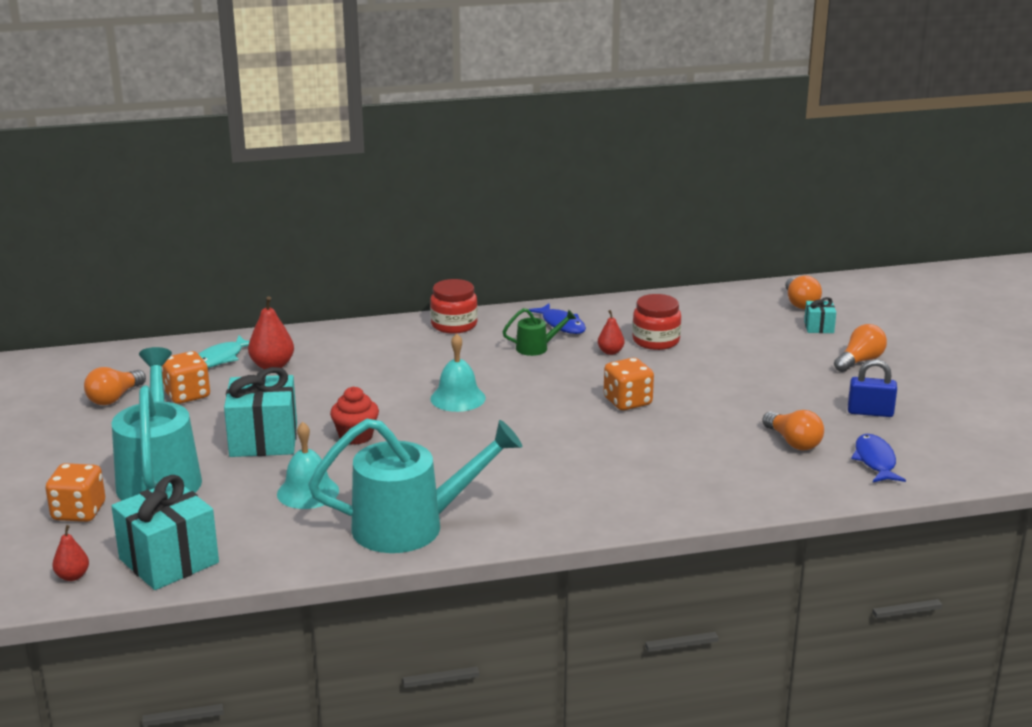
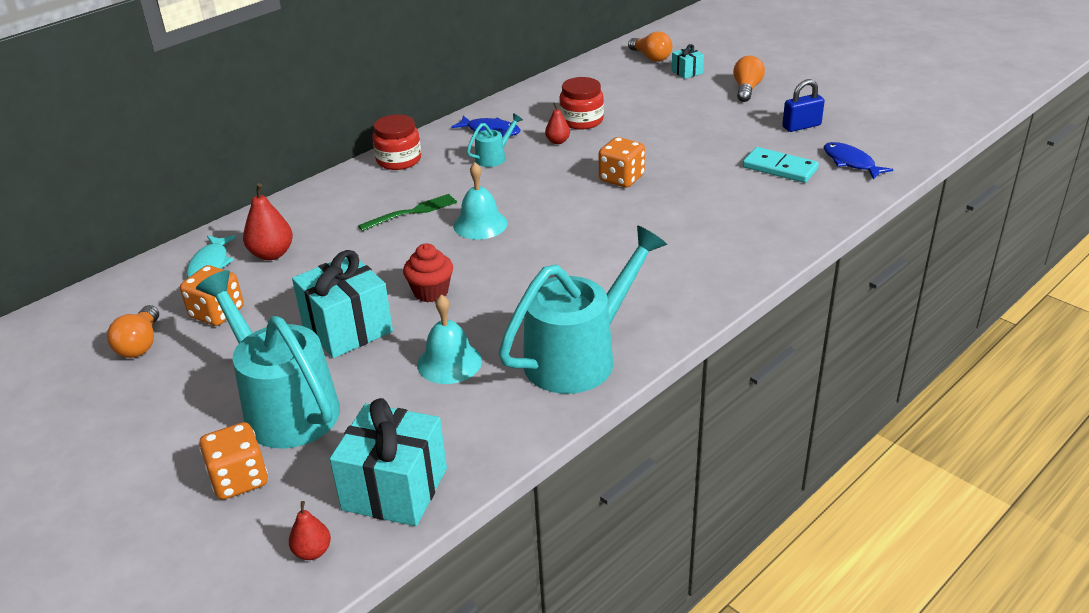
camera: 30 degrees left, 10 degrees up
(414, 370) = (411, 212): none -> green fork
(537, 348) = (494, 157): green watering can -> turquoise watering can
(793, 442) = (779, 168): orange light bulb -> turquoise domino

